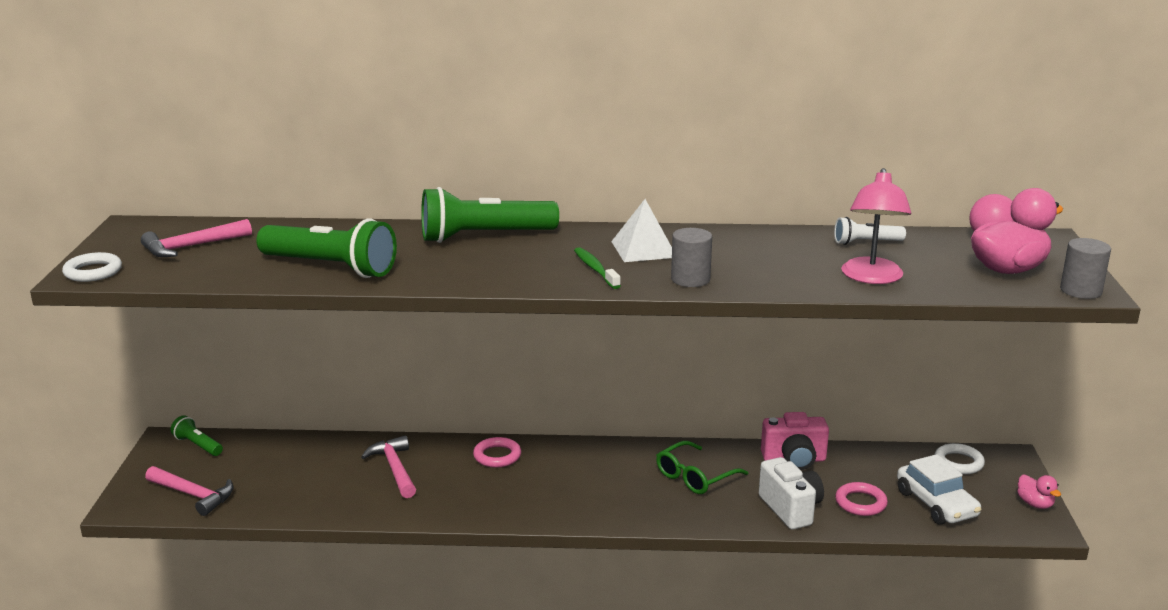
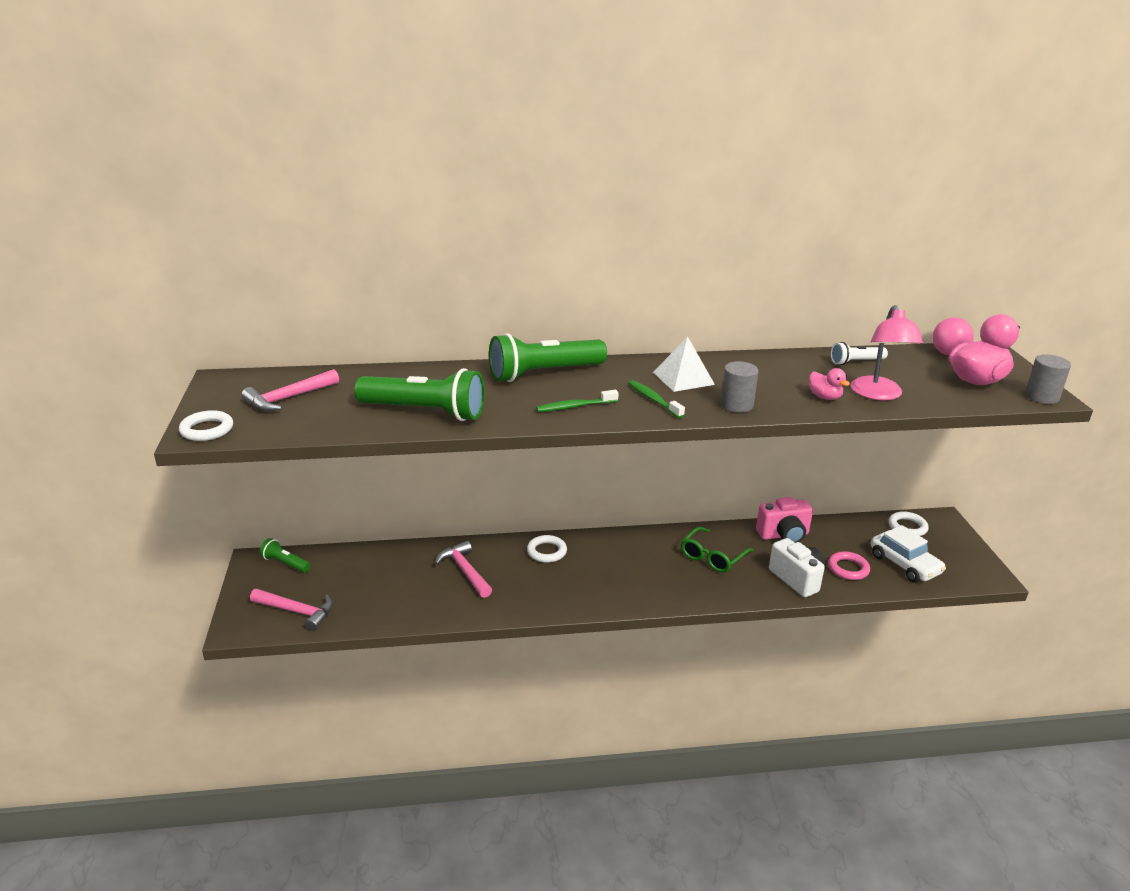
camera: 10 degrees left, 5 degrees up
(497, 456) = (546, 551): pink ring -> white ring
(500, 271) = (574, 407): none -> green toothbrush
(1035, 504) = (976, 558): pink duck -> pink duck (824, 397)

